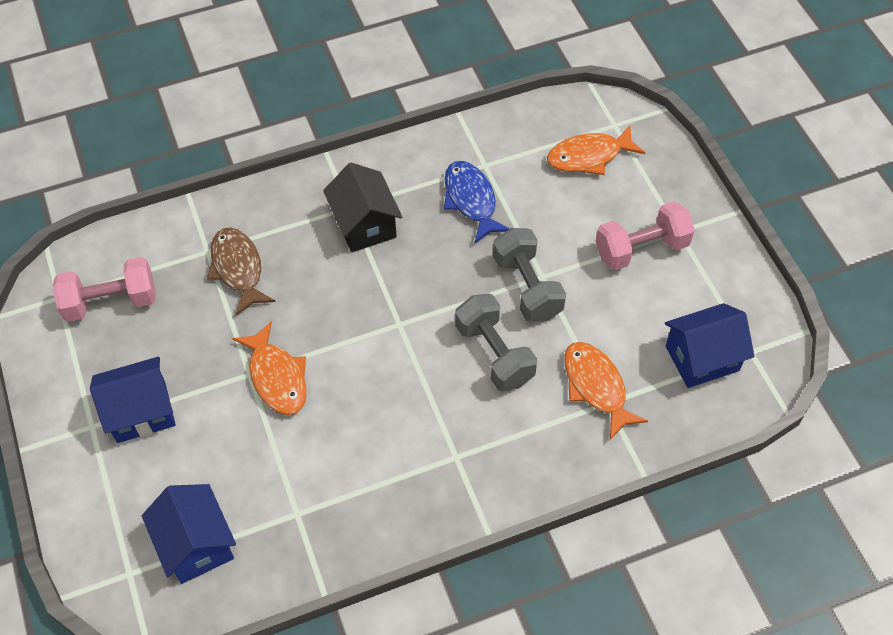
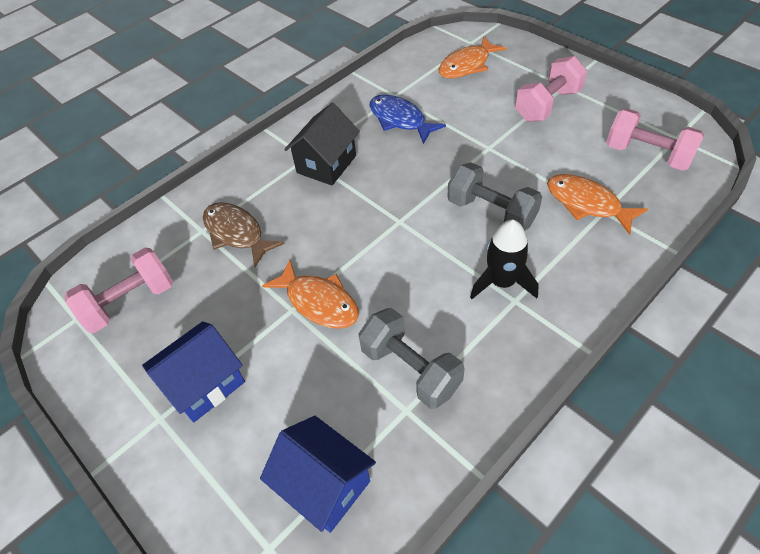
camera: 20 degrees left, 5 degrees down
(364, 225) = (326, 164): black house -> black house turned 75 degrees clockwise
(455, 433) = (502, 282): none -> black rocket
(527, 287) = (483, 158): grey dumbbell -> grey dumbbell (410, 369)
(702, 358) = (647, 155): blue house -> pink dumbbell

